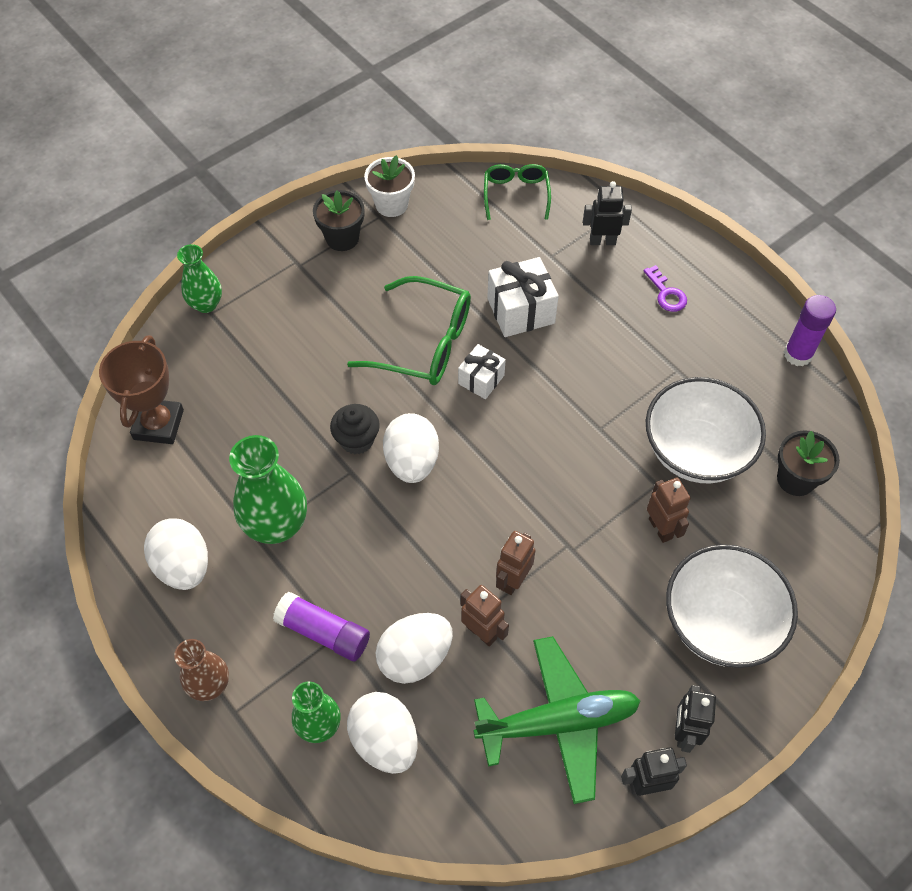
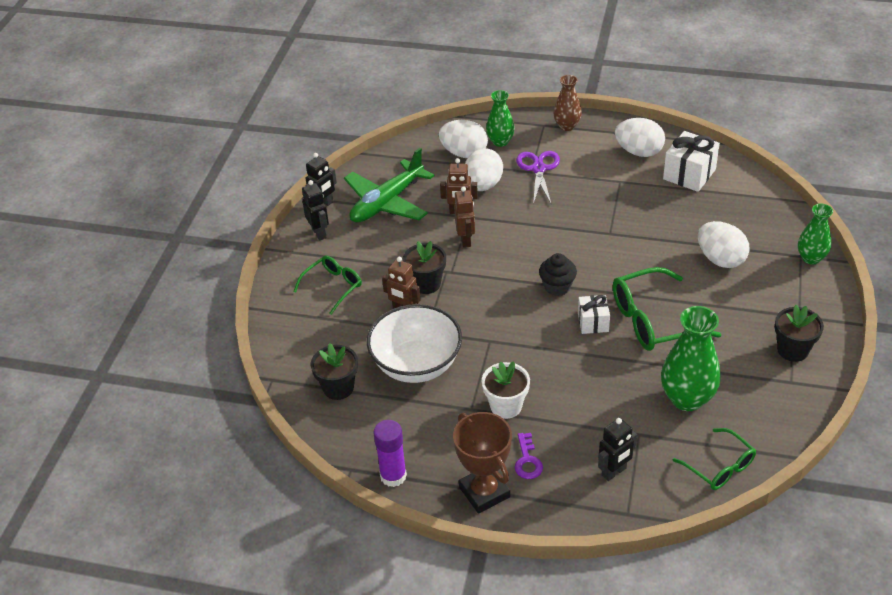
camera: 145 degrees right, 15 degrees down
(158, 424) = (740, 191): brown trophy -> brown trophy (484, 492)
(276, 525) = (617, 190): green vase -> green vase (687, 399)
(323, 632) = (538, 169): purple glue stick -> purple scissors
(357, 440) = (625, 248): black cupcake -> black cupcake (557, 287)
(391, 204) = (794, 396): white flower pot -> white flower pot (506, 406)
(412, 461) = (582, 257): white egg -> white egg (720, 259)
(520, 311) = (616, 380): white gift -> white gift (689, 174)
(608, 548) = (426, 284): none -> black flower pot
(666, 293) = (527, 461): purple key -> purple key turned 120 degrees counterclockwise
(720, 623) = (333, 286): white bowl -> green glasses

